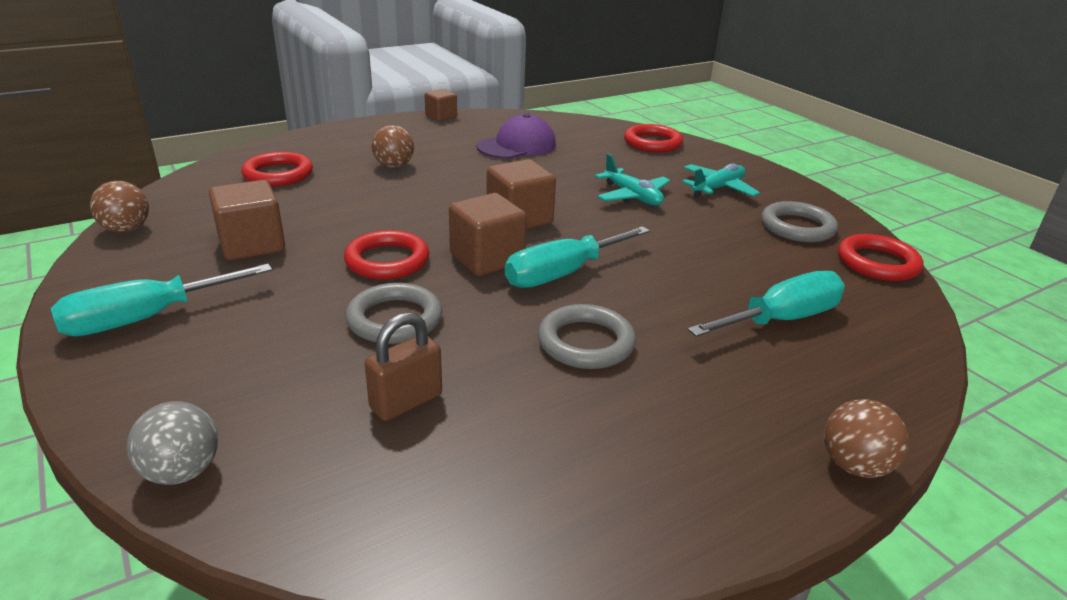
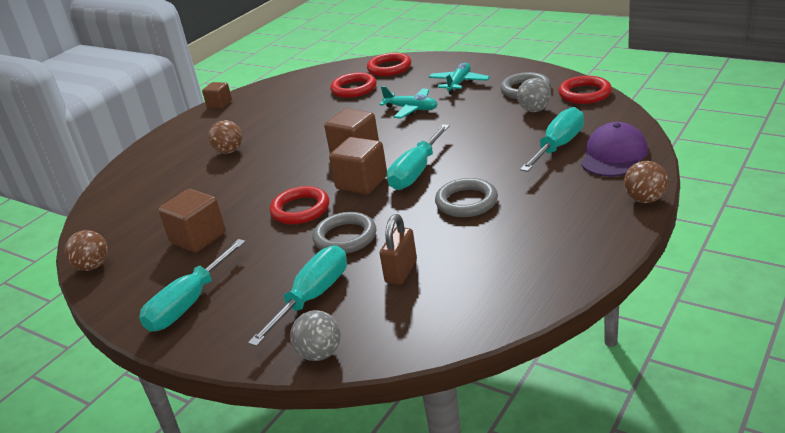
camera: 20 degrees left, 0 degrees up
(271, 381) = (313, 297): none -> turquoise screwdriver
(278, 174) = (152, 189): red ring -> red ring (354, 88)
(517, 146) = (299, 104): purple cap -> purple cap (613, 155)
(788, 257) = (534, 110): none -> grey ball

